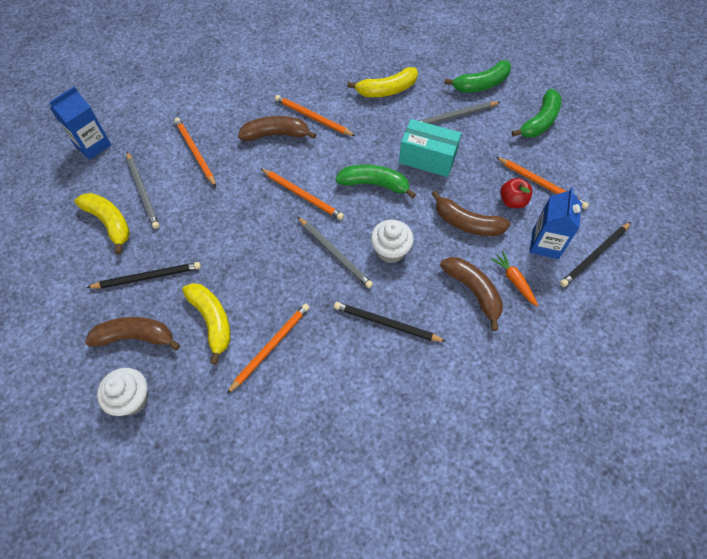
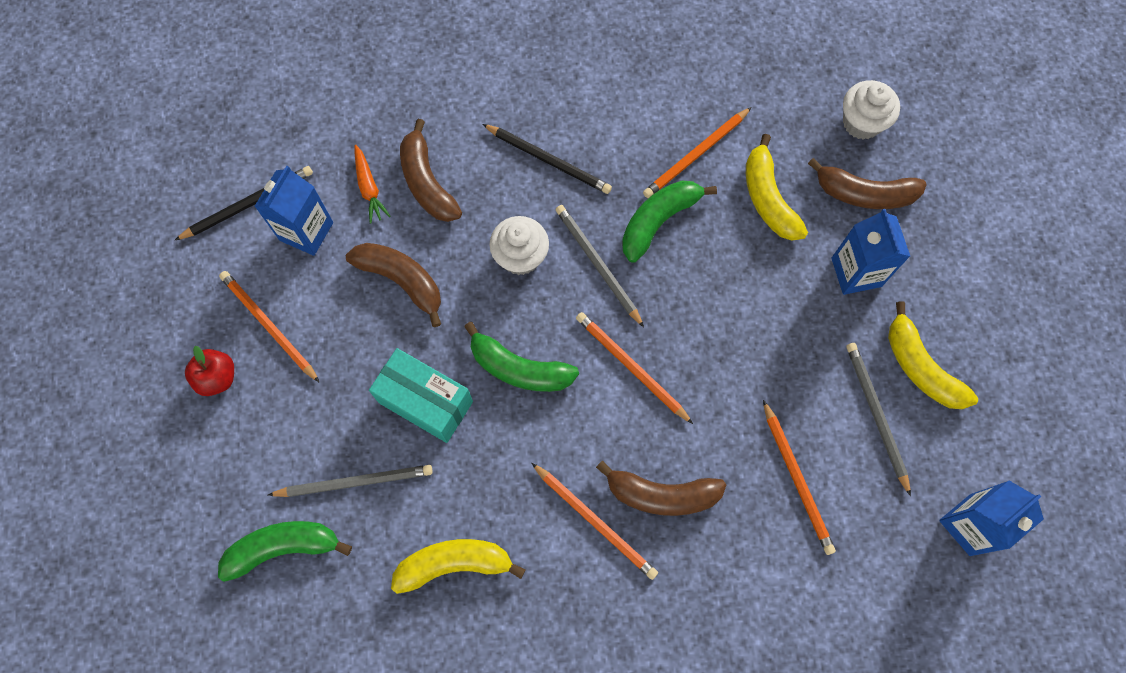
camera: 170 degrees left, 10 degrees up
(148, 277) = (856, 272): black pencil -> blue carton
(512, 201) = (323, 304): red apple -> red apple (217, 377)
(539, 121) = (218, 445): green banana -> green banana (658, 221)

